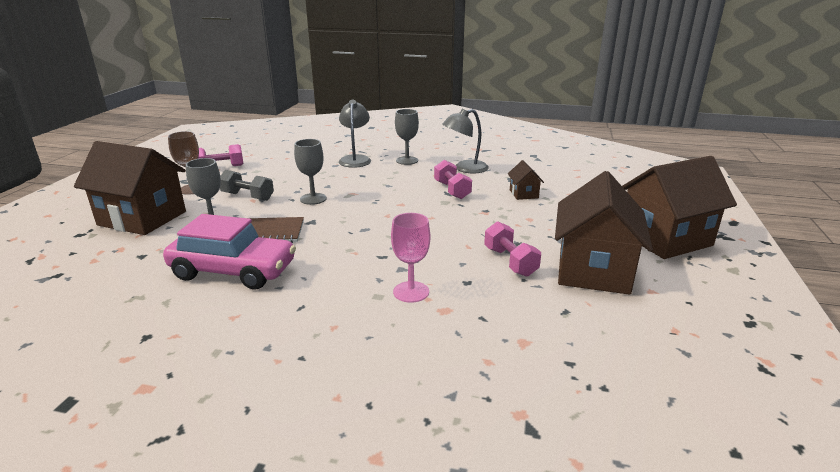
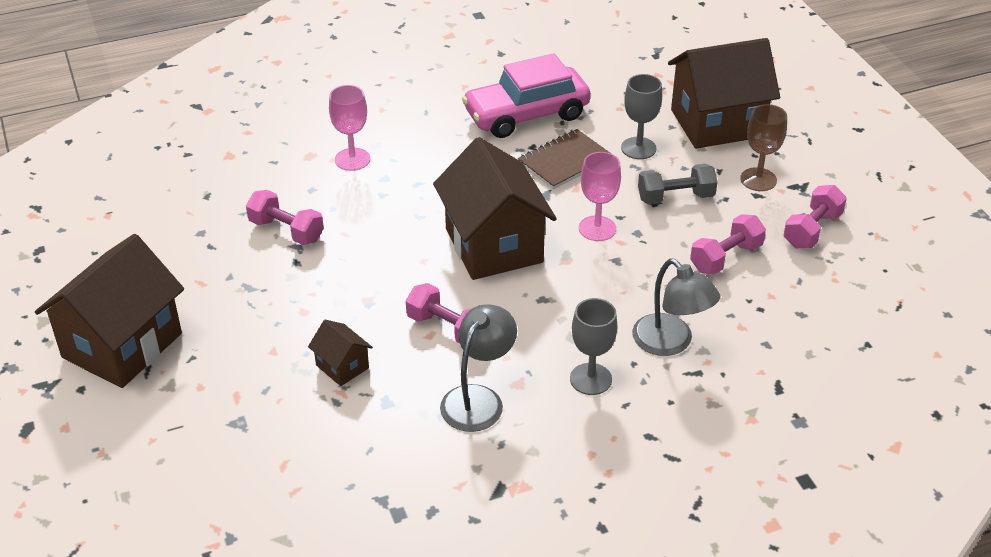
camera: 145 degrees right, 15 degrees up
(277, 172) = (725, 257): none -> pink dumbbell
(313, 199) = (597, 228): grey goblet -> pink goblet
(593, 270) = (196, 255): brown house -> brown house (494, 245)

